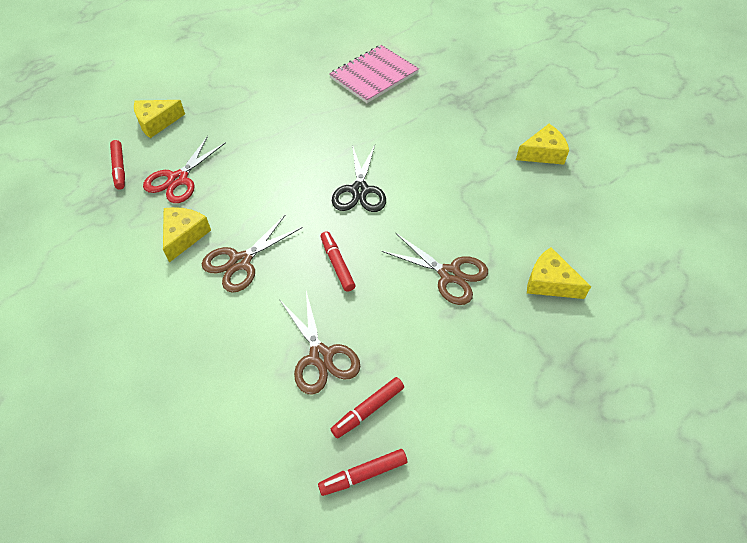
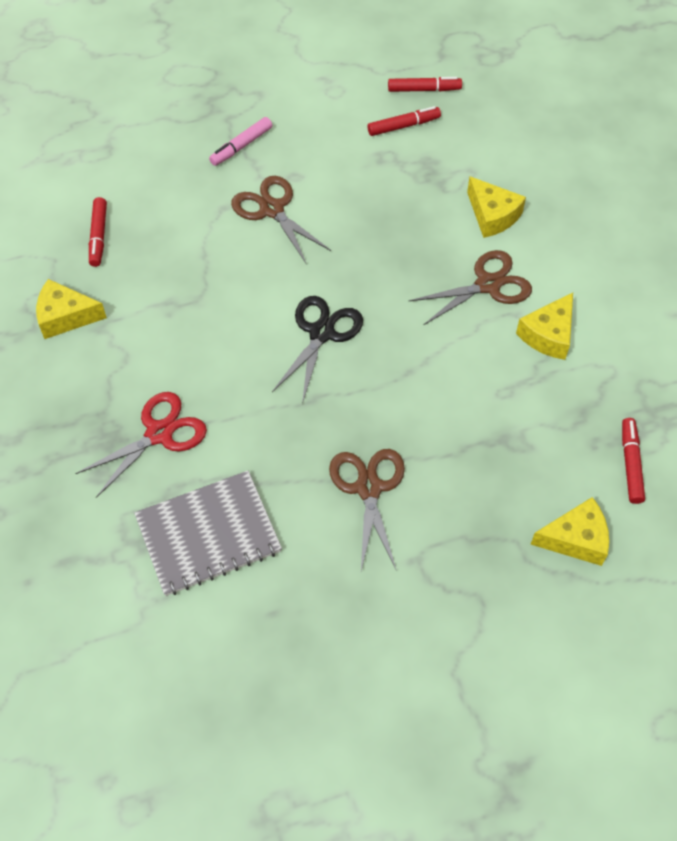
camera: 160 degrees left, 5 degrees up
(178, 179) = (549, 420): red scissors -> red scissors (159, 434)
(320, 356) = (430, 174): brown scissors -> brown scissors (368, 488)
(337, 264) = (383, 252): red marker -> red marker (98, 236)
(374, 75) = (208, 534): pink notebook -> grey notebook
(515, 330) = (241, 146): none -> pink marker
(550, 282) = (178, 174): yellow cheese -> yellow cheese (492, 215)

